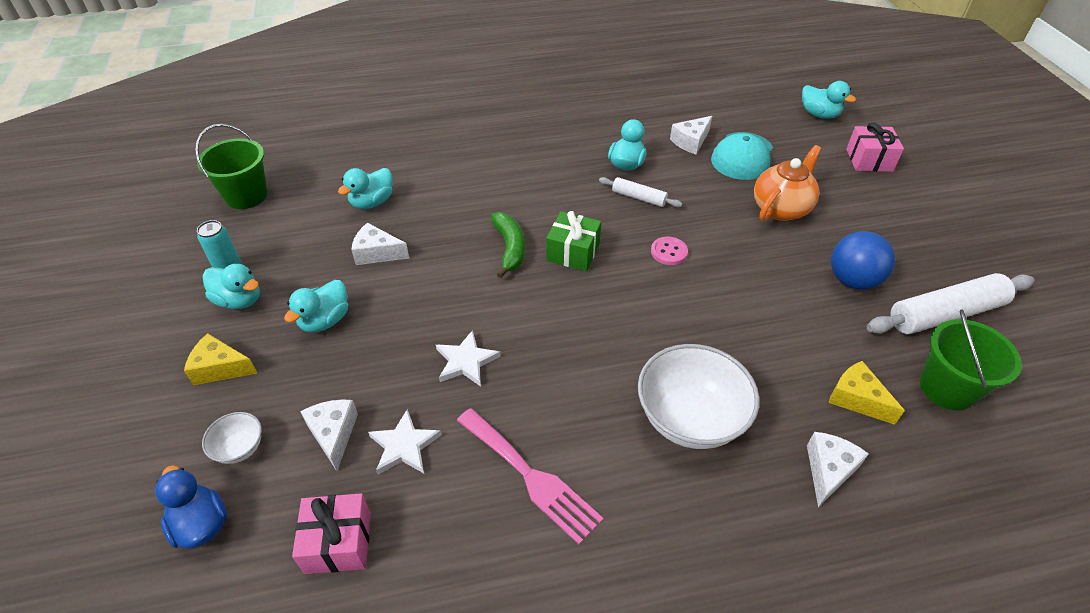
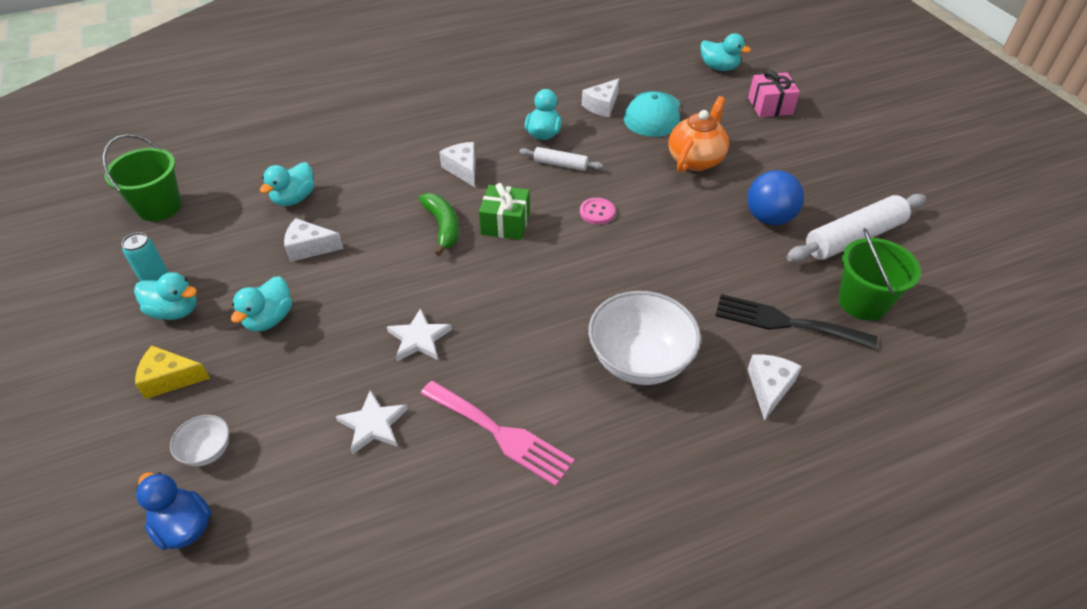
camera: 10 degrees left, 0 degrees up
(333, 434) = (300, 424): white cheese -> white cheese (463, 169)
(338, 542) = (326, 521): pink gift -> none
(856, 399) = (785, 322): yellow cheese -> black fork

